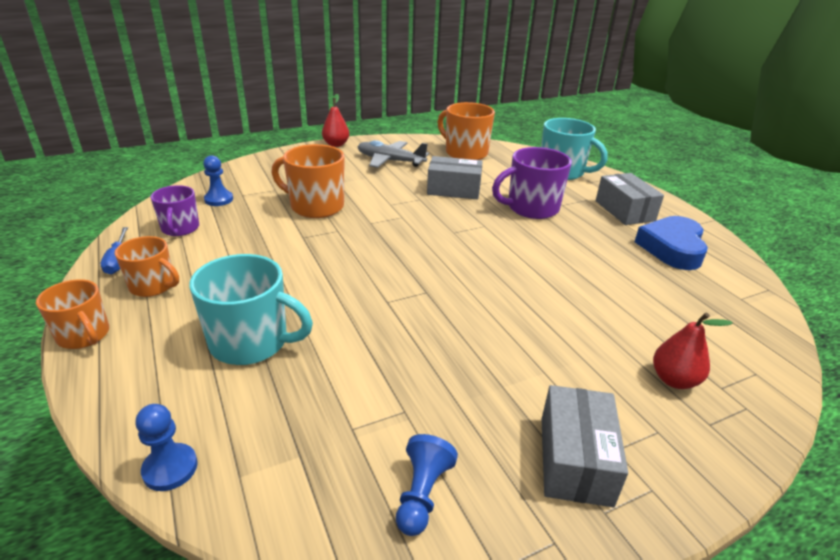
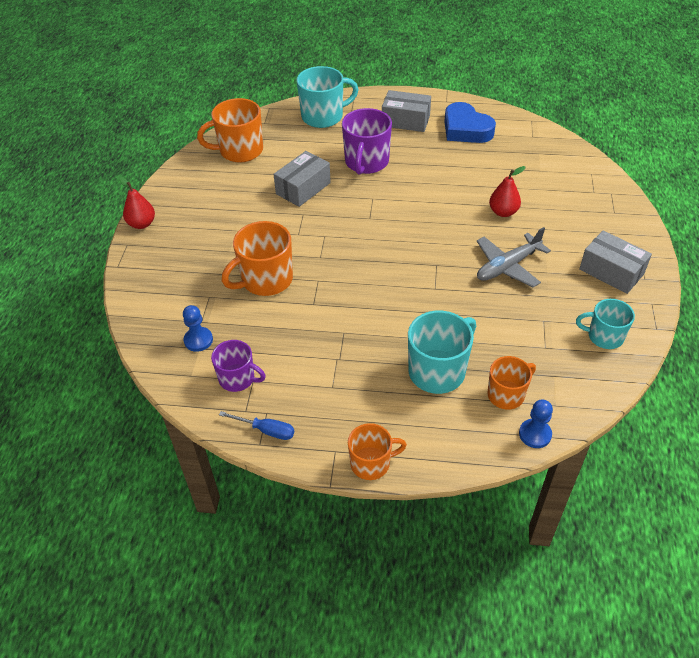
camera: 55 degrees left, 15 degrees up
(153, 286) = (326, 412): orange mug -> orange mug (507, 394)
(390, 161) = (214, 202): grey plane -> grey plane (507, 266)
(422, 494) = (604, 336): blue pawn -> turquoise mug
(674, 380) = (579, 205): red pear -> red pear (503, 212)

